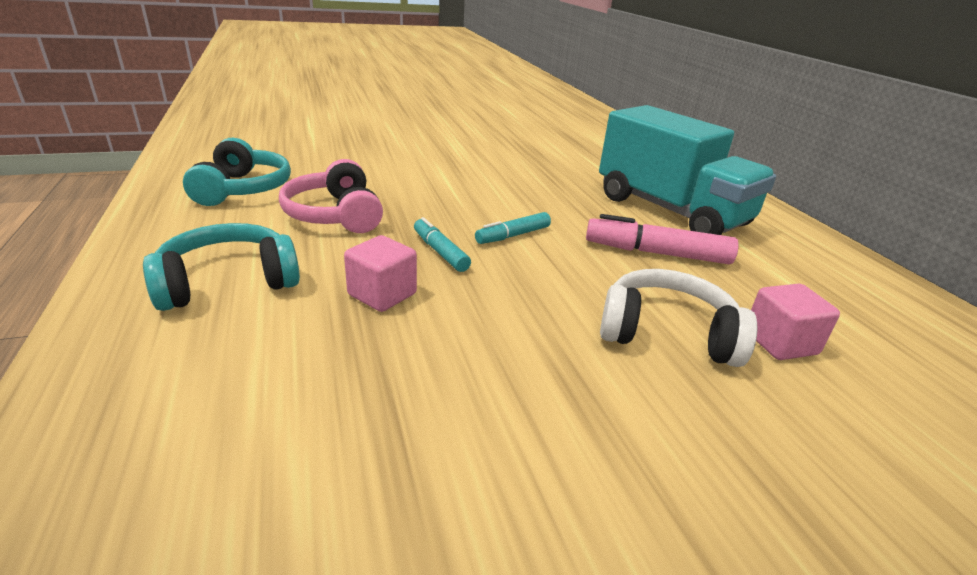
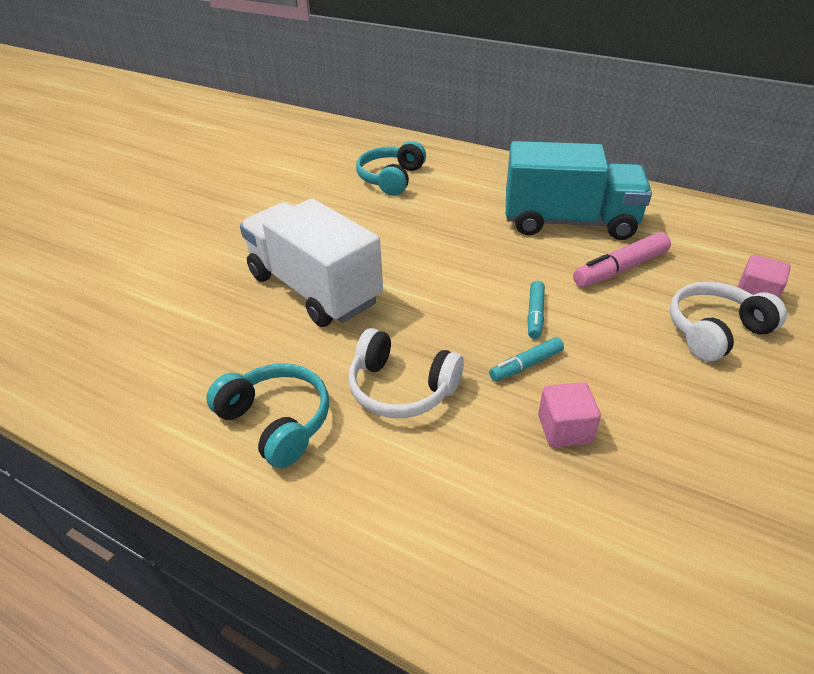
camera: 40 degrees left, 10 degrees up
(228, 282) = (468, 509): turquoise headphones -> turquoise headphones (391, 178)
(335, 215) = (401, 388): pink headphones -> white headphones
(397, 156) = (314, 289): none -> white truck
(440, 252) = (526, 365): turquoise marker -> turquoise marker turned 45 degrees counterclockwise

